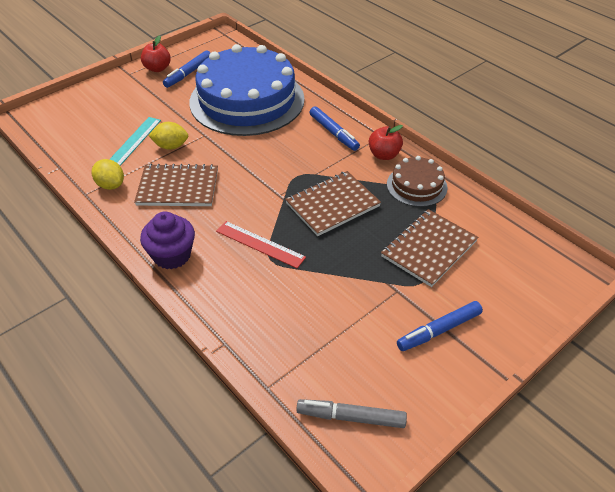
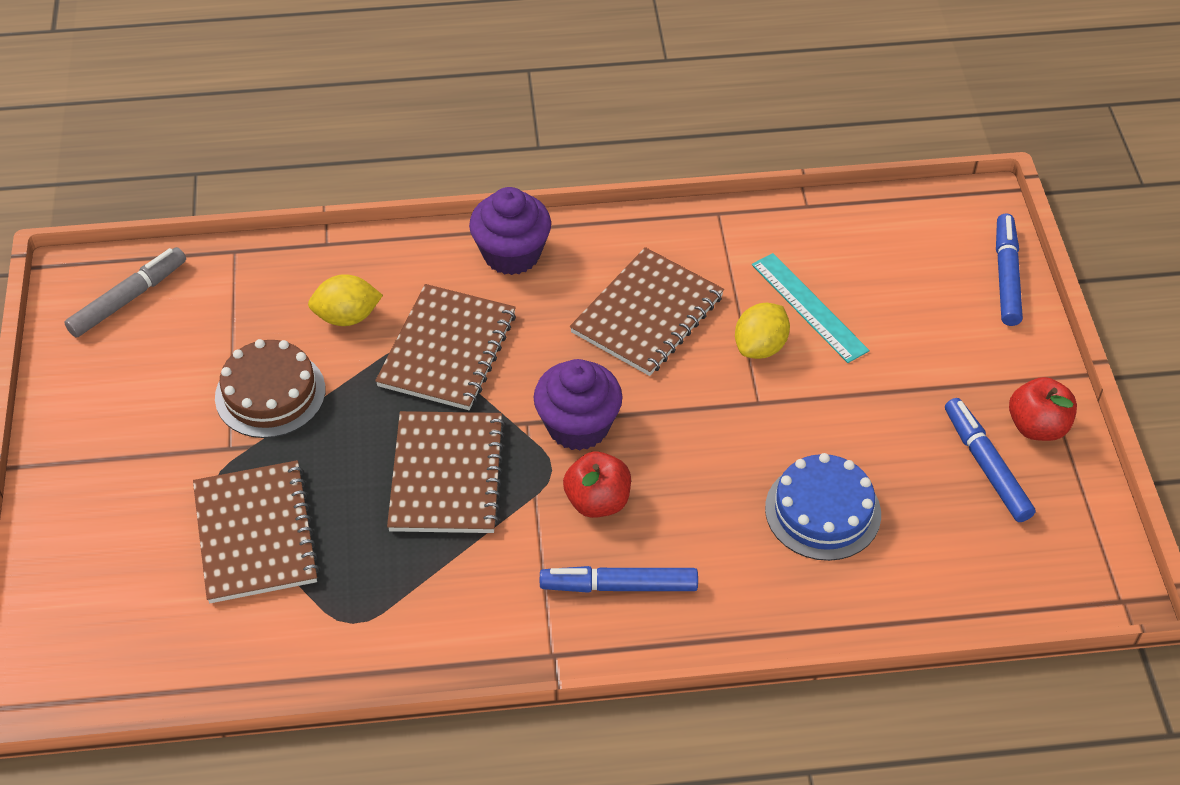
camera: 125 degrees right, 5 degrees up
(111, 185) = (716, 245): yellow lemon -> yellow lemon (347, 317)
(247, 100) = (823, 511): blue cake -> blue cake, size x0.46
(260, 244) = (447, 350): red ruler -> brown notebook
(266, 178) = (578, 426): none -> purple cupcake
(384, 155) = (497, 622): red apple -> red apple (597, 501)
(416, 185) = (386, 615): brown cake -> brown cake (270, 393)
(439, 330) = (134, 448): blue marker -> blue marker (1006, 276)

